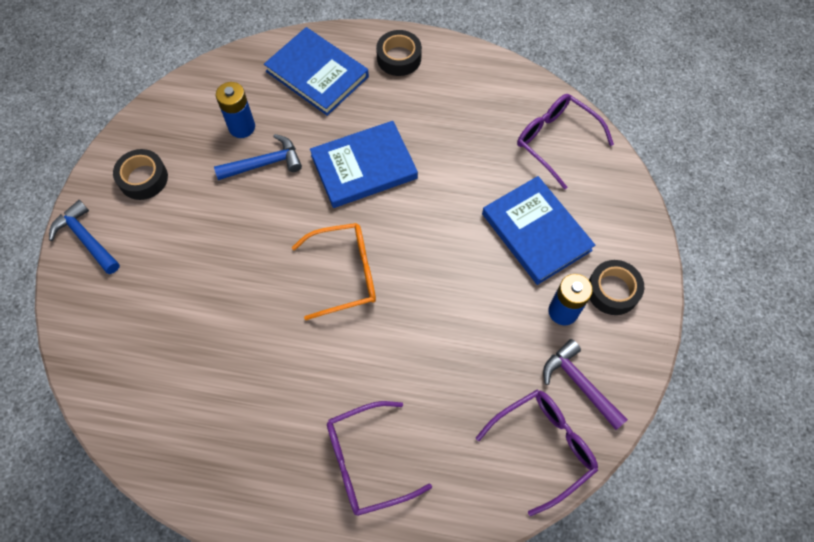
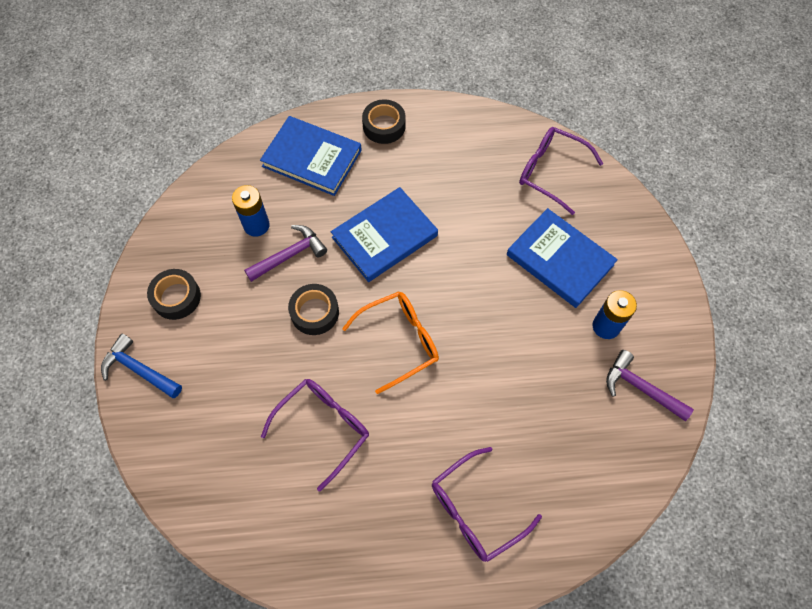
camera: 15 degrees left, 0 degrees up
(265, 163) = (290, 255): blue hammer -> purple hammer
(543, 447) = (627, 453): purple glasses -> purple glasses (323, 428)
(612, 290) = (643, 296): black tape -> black tape (314, 312)

